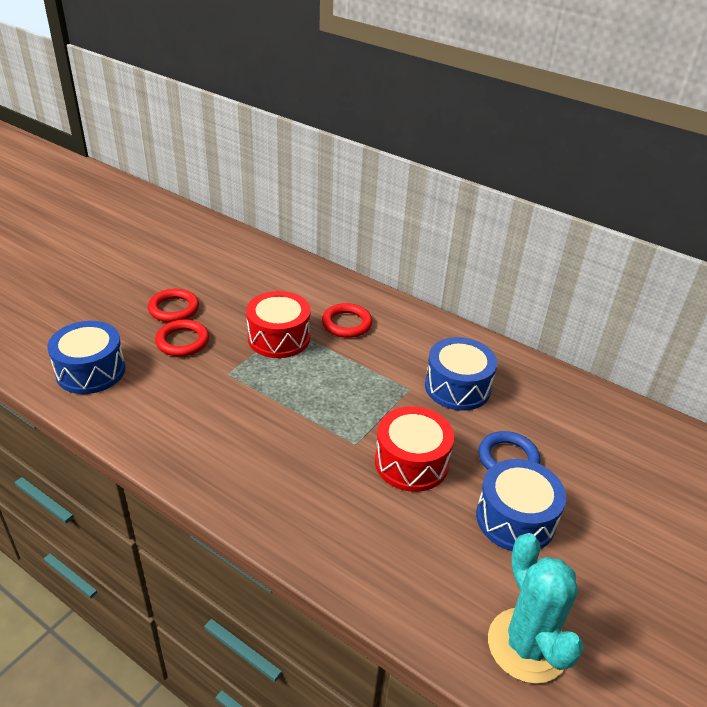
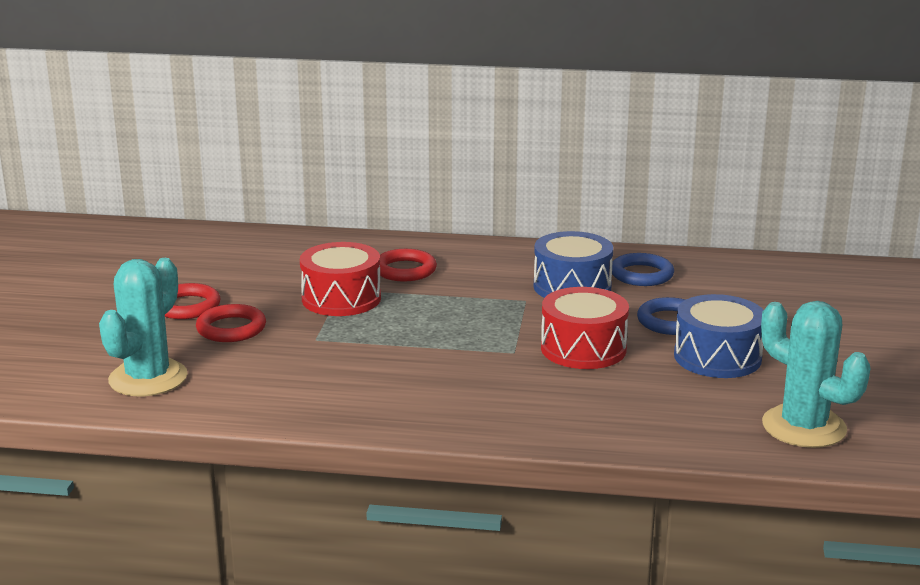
camera: 25 degrees left, 15 degrees down
(91, 371) = (148, 378): blue drum -> turquoise cactus
(525, 393) = (641, 274): none -> blue ring

